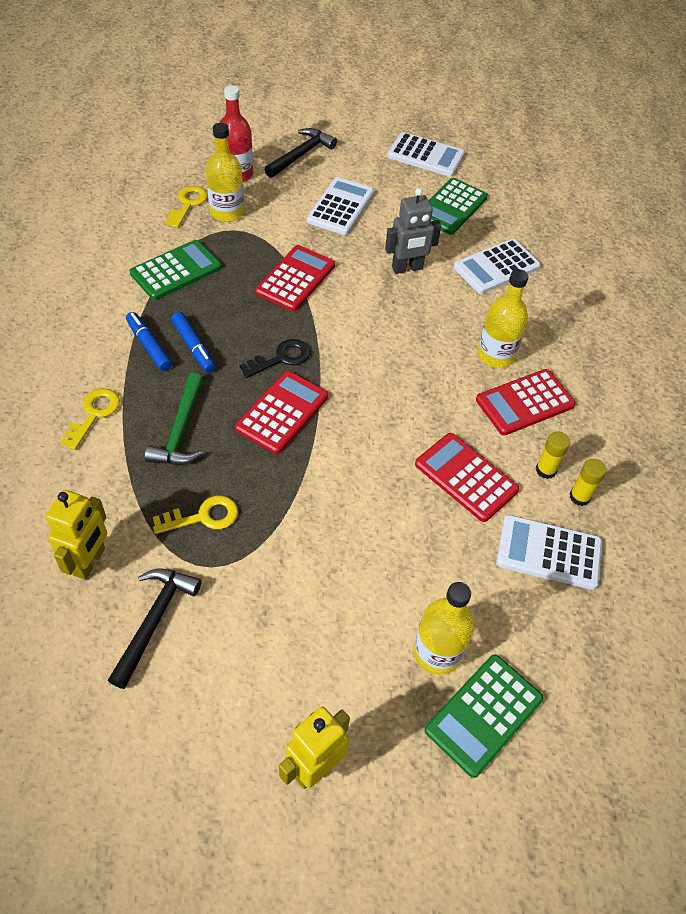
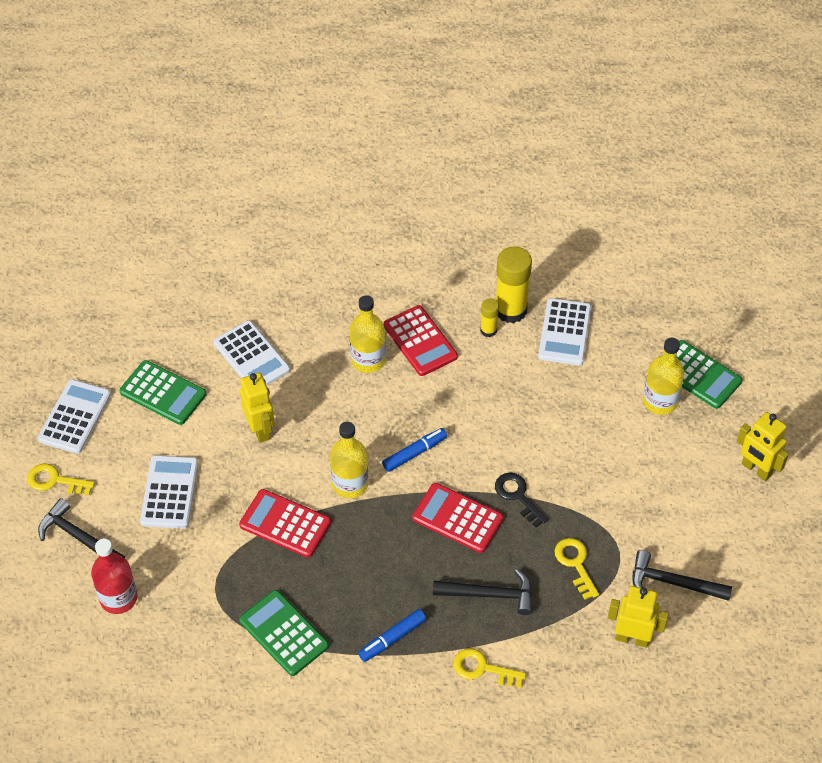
camera: 90 degrees left, 0 degrees up
(181, 430) = (490, 594): green hammer -> black hammer
(188, 204) = (175, 639): yellow key -> yellow key (55, 480)
(194, 347) = (388, 600): blue marker -> blue marker (415, 453)
(226, 212) = (186, 599): yellow bottle -> yellow bottle (350, 484)
(281, 358) = (393, 525): black key -> black key (518, 496)
(340, 207) = (169, 492): white calculator -> white calculator turned 75 degrees clockwise
(407, 268) = (260, 429): grey robot -> yellow robot
(466, 477) = (504, 383): red calculator -> none
(579, 497) = (510, 310): yellow glue stick -> yellow glue stick, size x1.96

